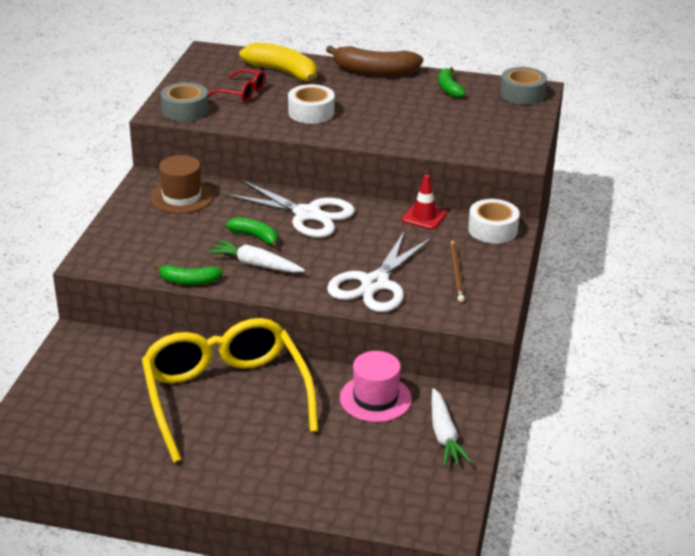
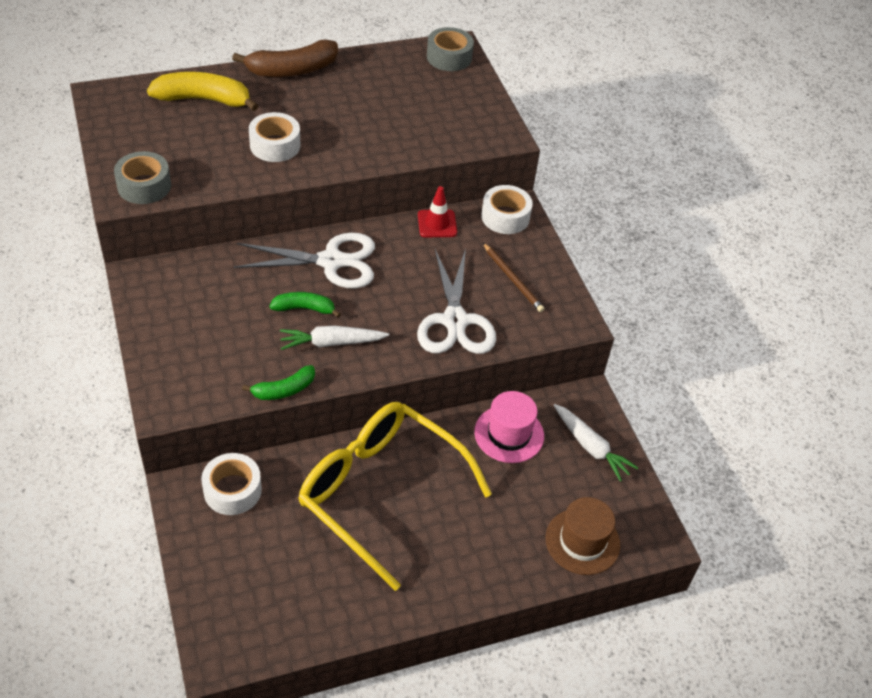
camera: 35 degrees left, 15 degrees up
(111, 351) = (232, 490): none -> white tape
(181, 197) = (191, 286): brown hat -> brown hat (582, 541)
(242, 93) = (184, 141): red glasses -> none
(449, 89) = (379, 71): green banana -> none

